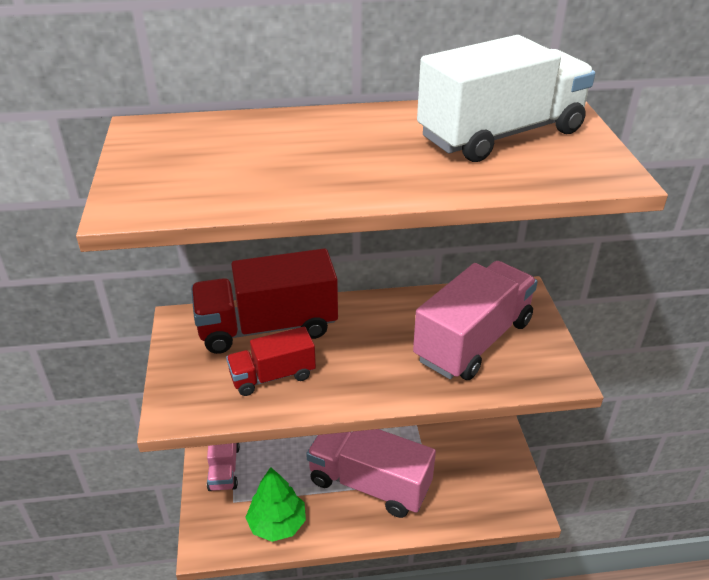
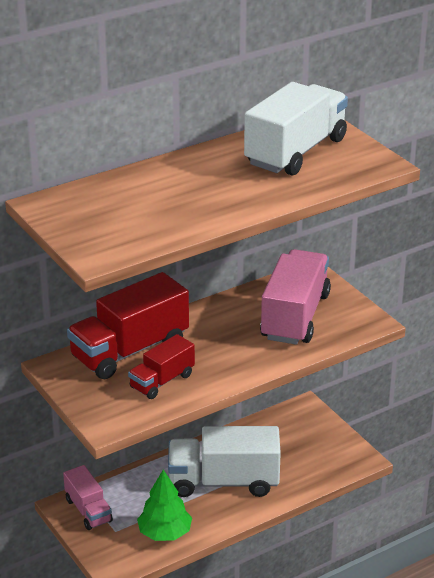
camera: 25 degrees left, 5 degrees down
(369, 484) = (223, 482): pink truck -> white truck

